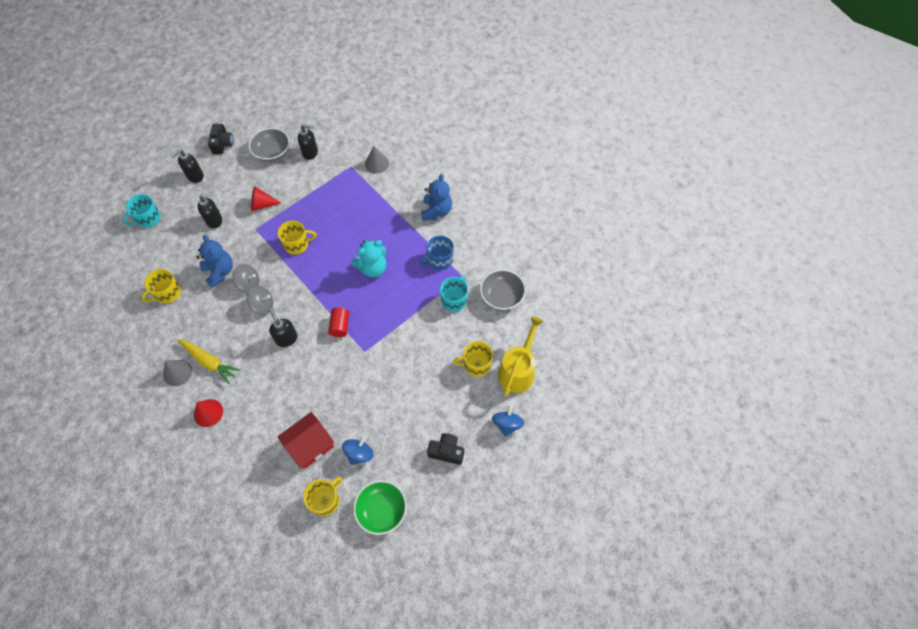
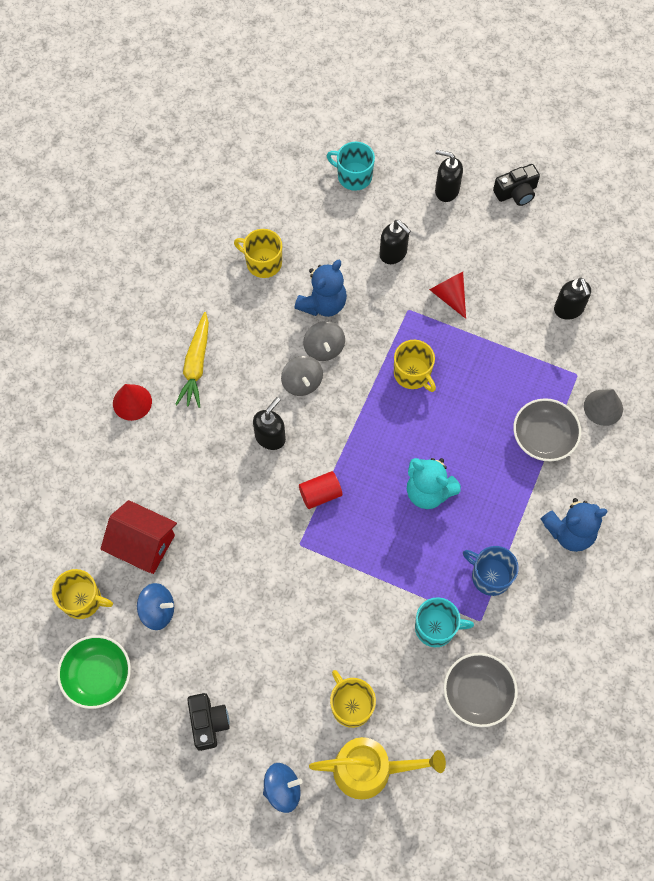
camera: 65 degrees right, 5 degrees up
(177, 372) = (166, 337): grey cone -> none
(272, 152) = (540, 260): grey bowl -> grey bowl (543, 437)

